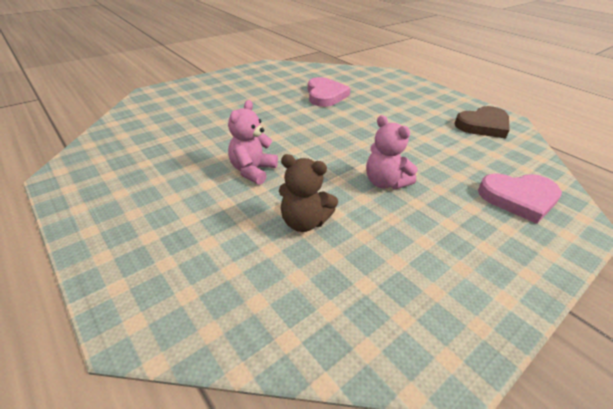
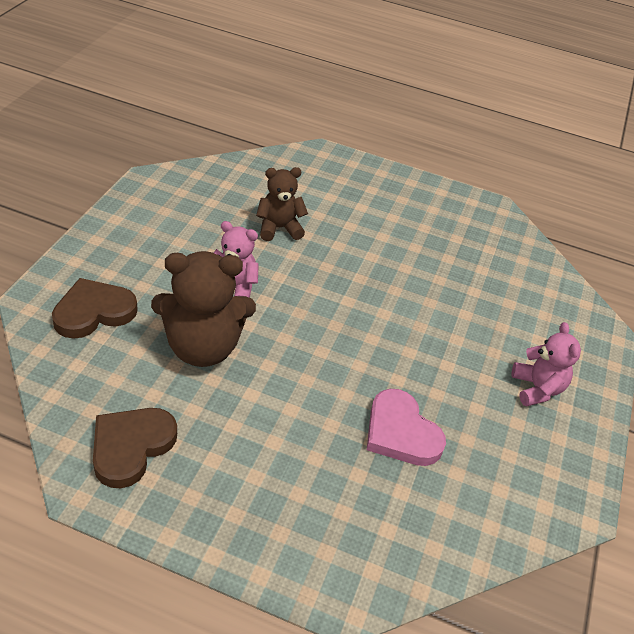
camera: 145 degrees right, 5 degrees up
(252, 171) = (361, 260): pink teddy bear -> pink teddy bear (537, 389)
(426, 153) = (202, 347): none -> brown teddy bear
(518, 198) = (94, 312): pink heart -> brown heart

